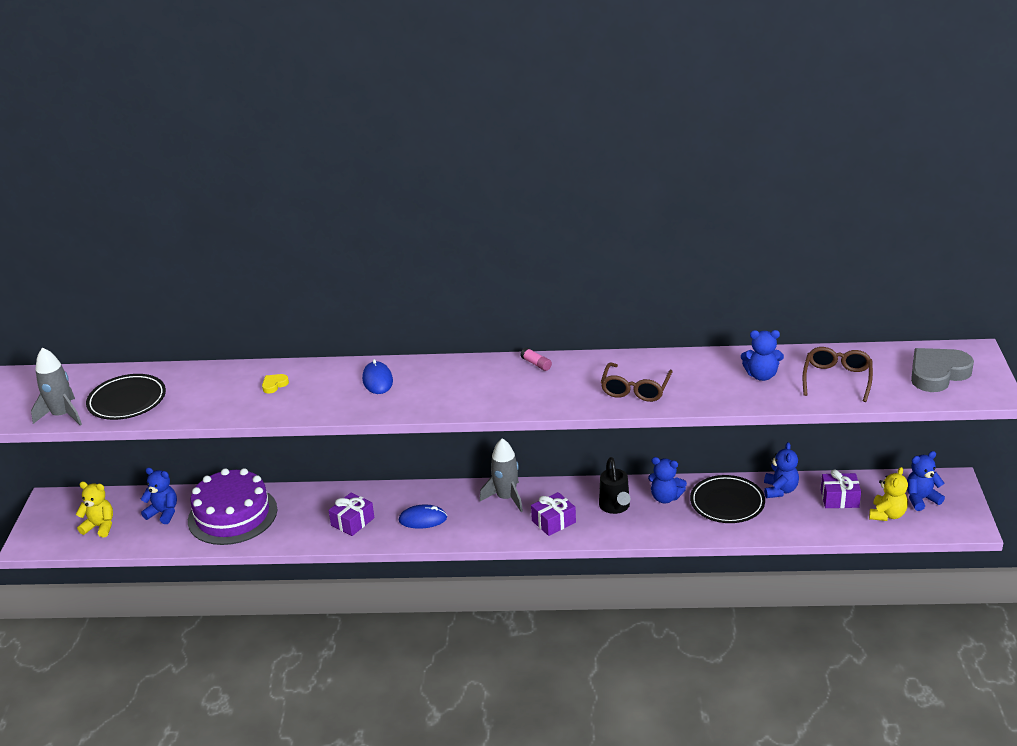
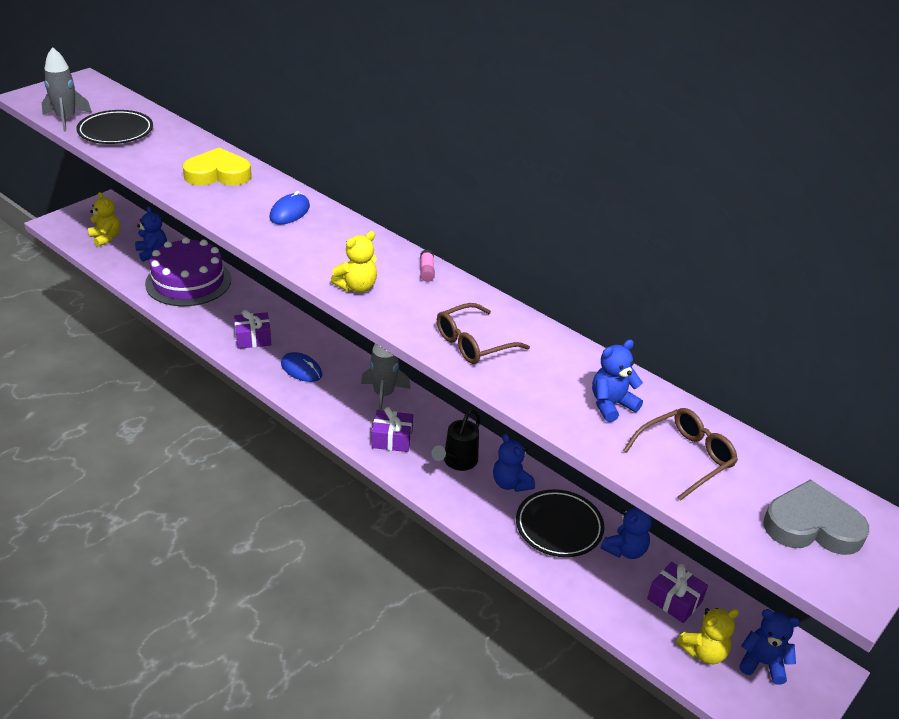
camera: 35 degrees right, 5 degrees up
(274, 385) = (218, 174): yellow heart -> yellow heart, size x2.29
(509, 400) = (357, 287): none -> yellow teddy bear
(761, 375) = (611, 405): blue teddy bear -> blue teddy bear turned 105 degrees clockwise

